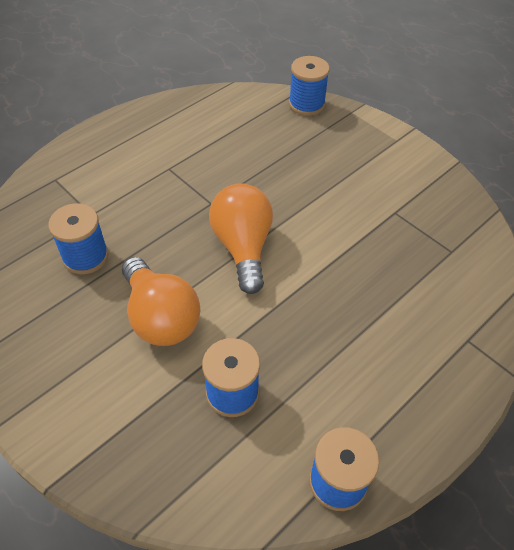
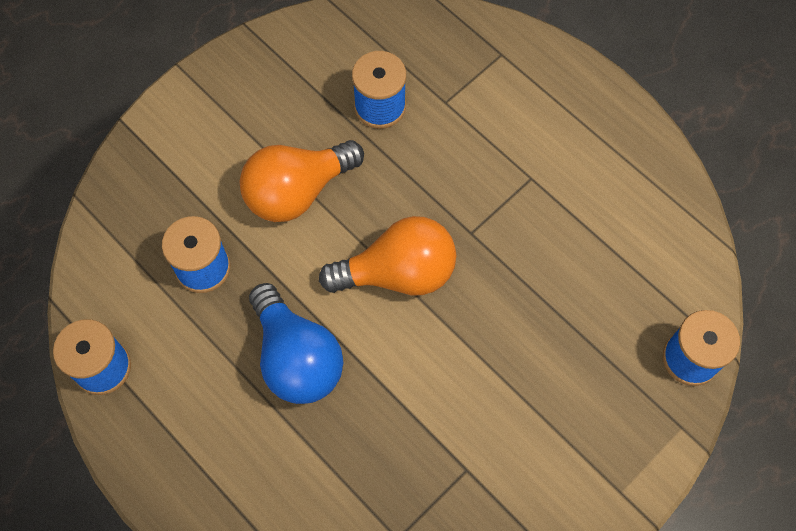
camera: 90 degrees right, 15 degrees up
(318, 315) = (296, 358): none -> blue light bulb

